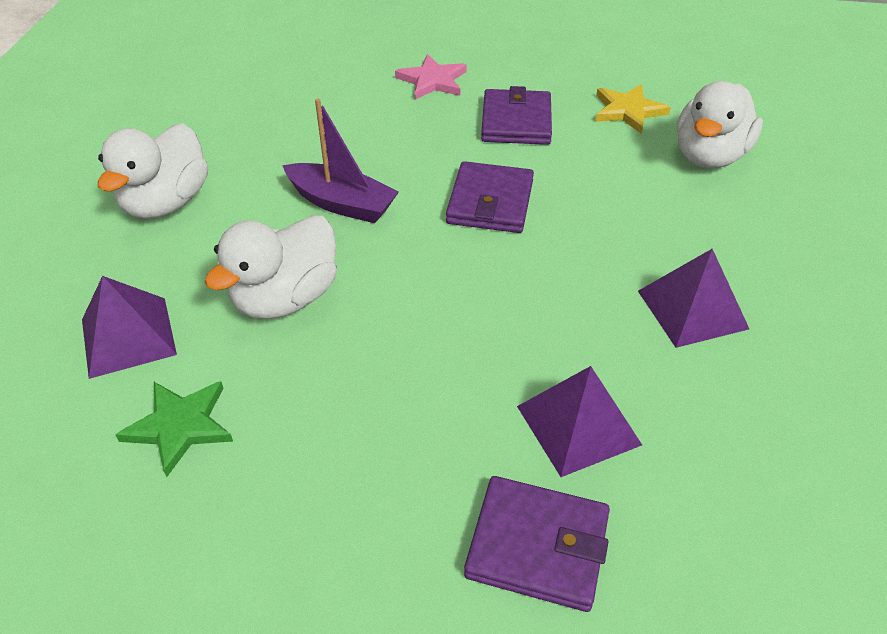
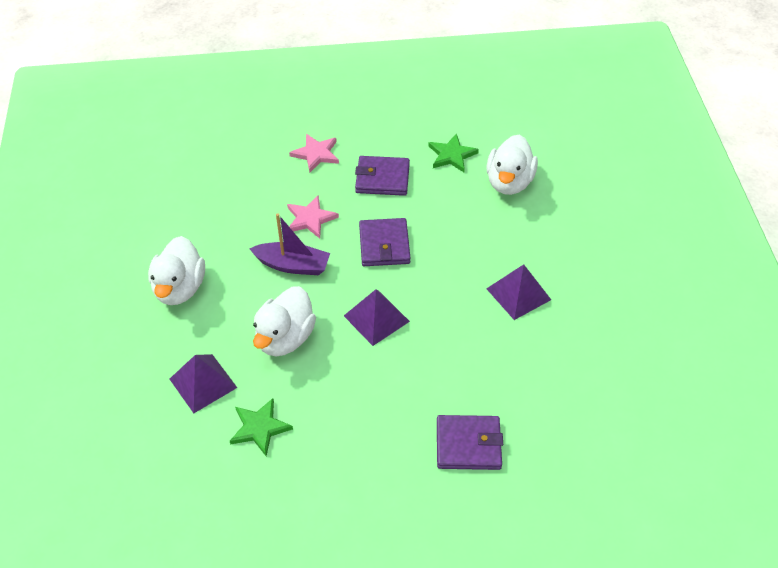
camera: 15 degrees left, 5 degrees up
(393, 152) = (310, 219): none -> pink star
(516, 122) = (382, 178): purple wallet -> purple wallet turned 75 degrees counterclockwise
(578, 425) = (472, 377): purple pyramid -> purple pyramid (376, 318)
(628, 111) = (452, 155): yellow star -> green star

